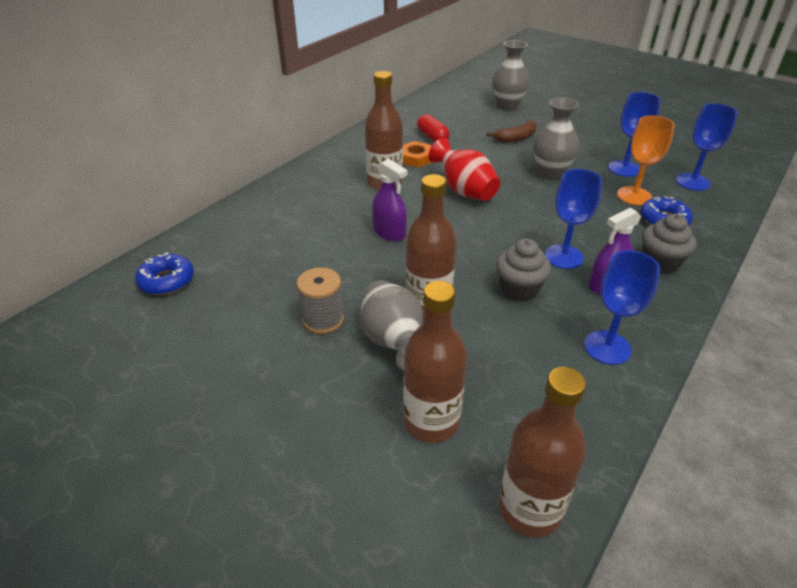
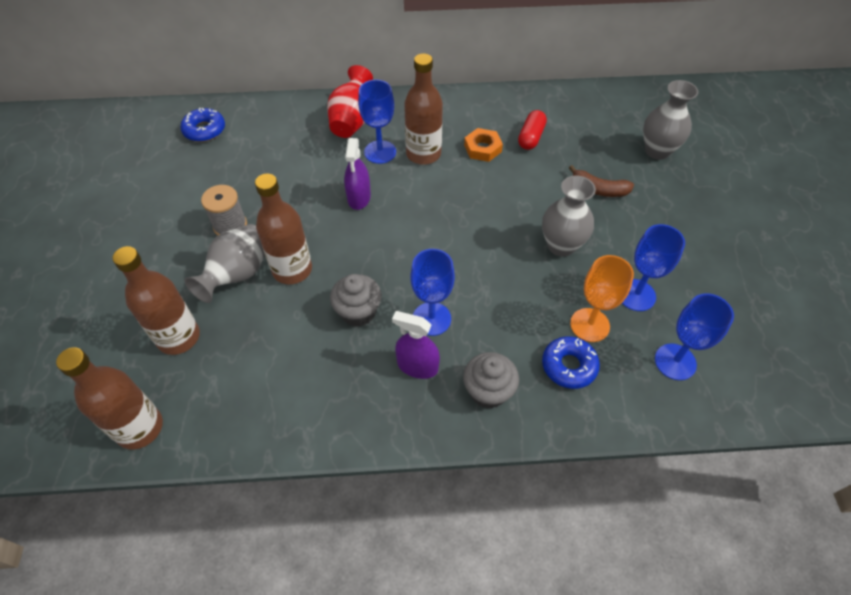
camera: 50 degrees right, 15 degrees up
(464, 191) = (465, 205): red vase -> red vase (352, 121)
(607, 347) = (334, 401): blue goblet -> blue goblet (380, 152)

